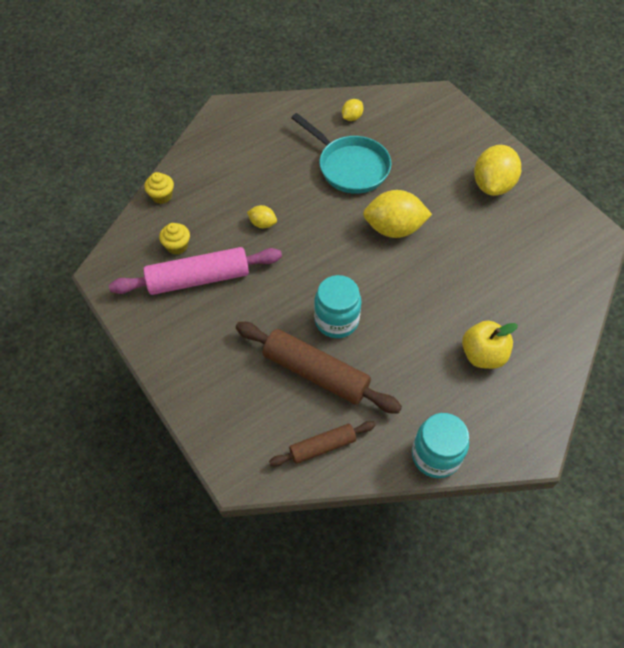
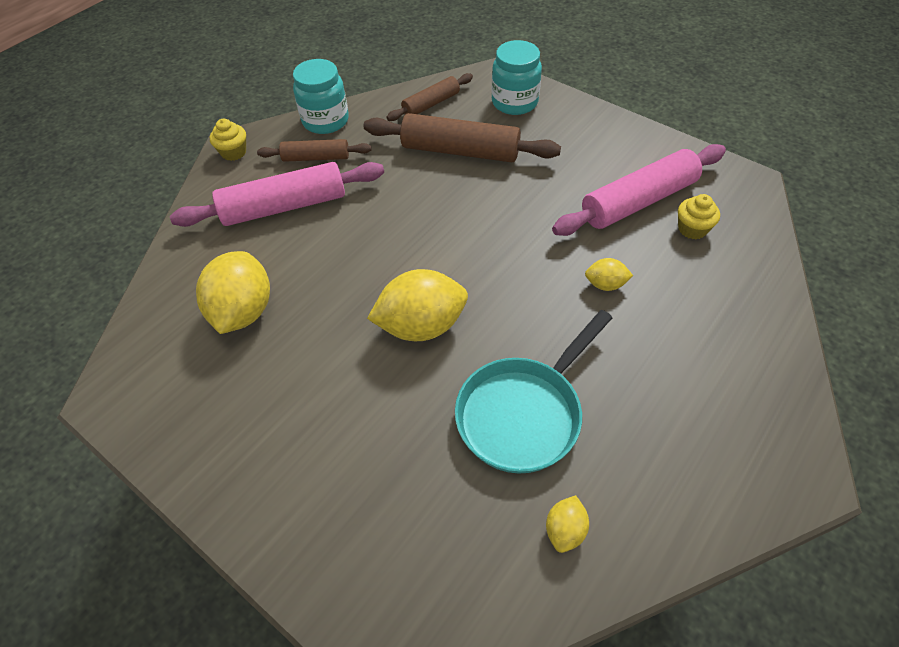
camera: 165 degrees right, 5 degrees down
(162, 196) = (768, 286): yellow cupcake -> yellow cupcake (233, 152)
(336, 320) = (457, 199): turquoise jar -> turquoise jar (514, 102)
(350, 167) = (523, 413): turquoise pan -> turquoise pan turned 75 degrees counterclockwise
(450, 405) = (316, 157): none -> brown rolling pin
(482, 355) = (284, 206): yellow apple -> pink rolling pin
(492, 185) = (276, 445): yellow lemon -> yellow lemon (243, 311)

